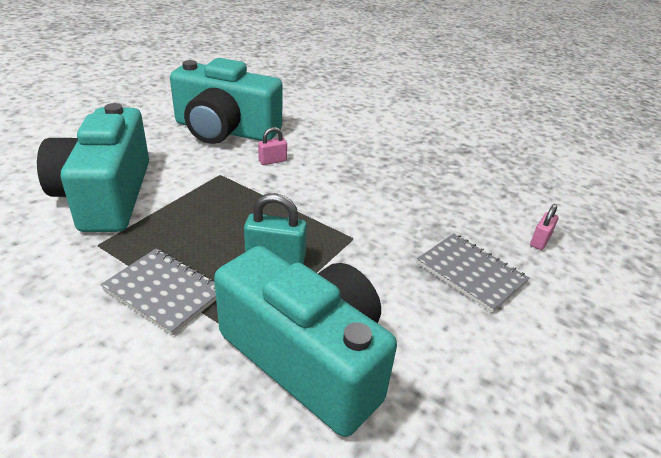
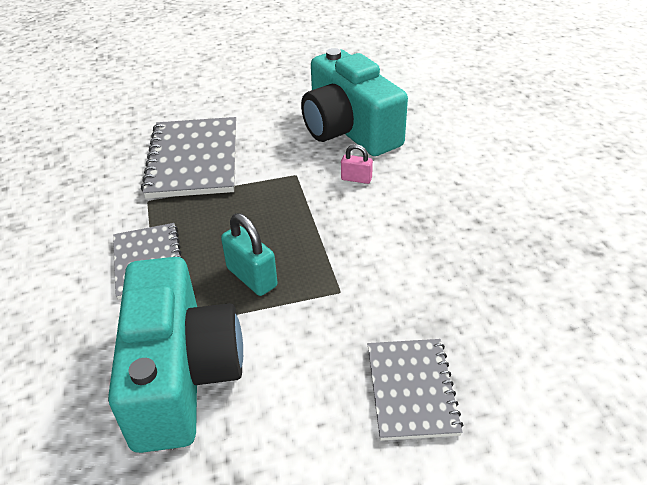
camera: 45 degrees right, 5 degrees up
(106, 195) = (193, 160): turquoise camera -> grey notebook
(540, 241) = (543, 402): pink padlock -> none

